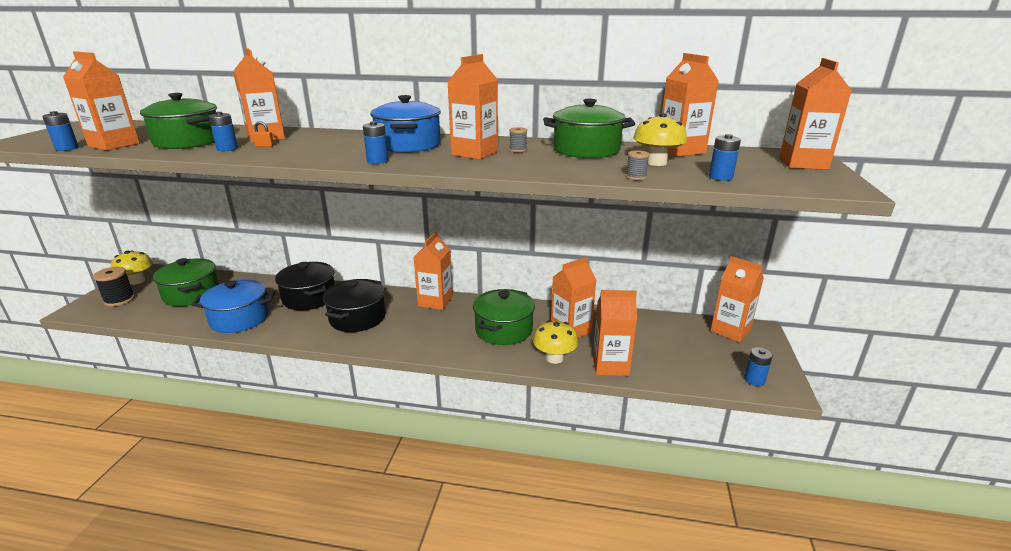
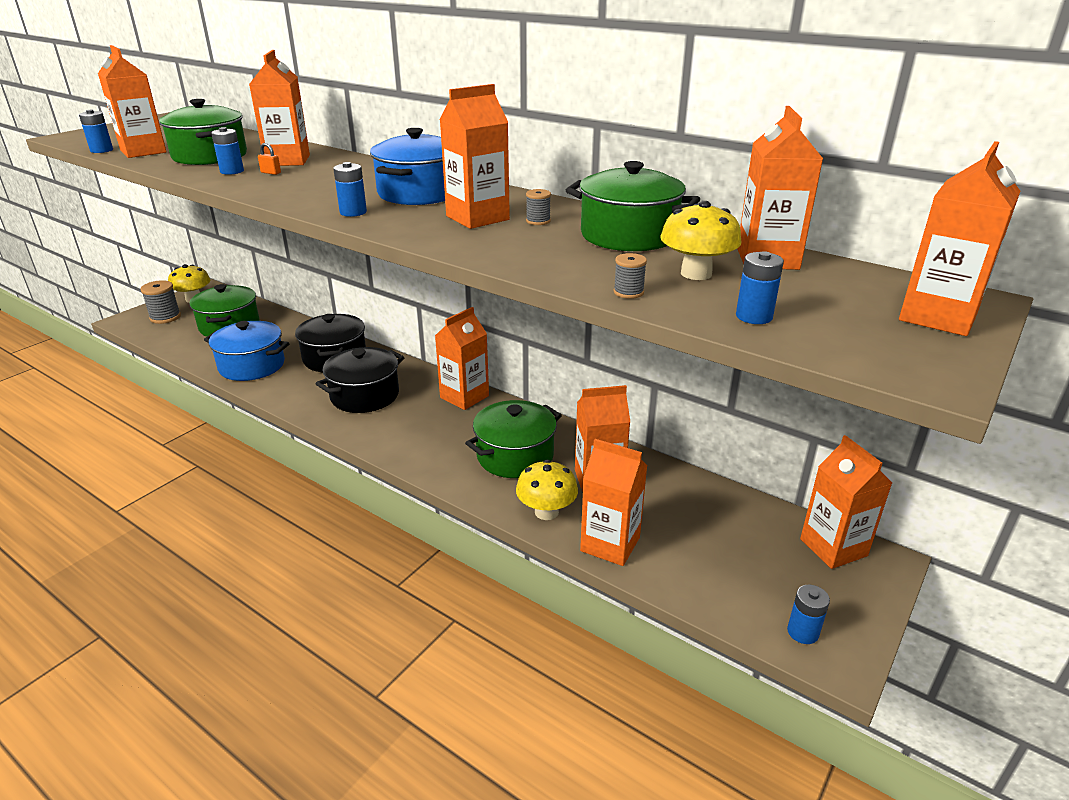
camera: 25 degrees right, 5 degrees up
(119, 300) = (165, 317): black spool -> grey spool

